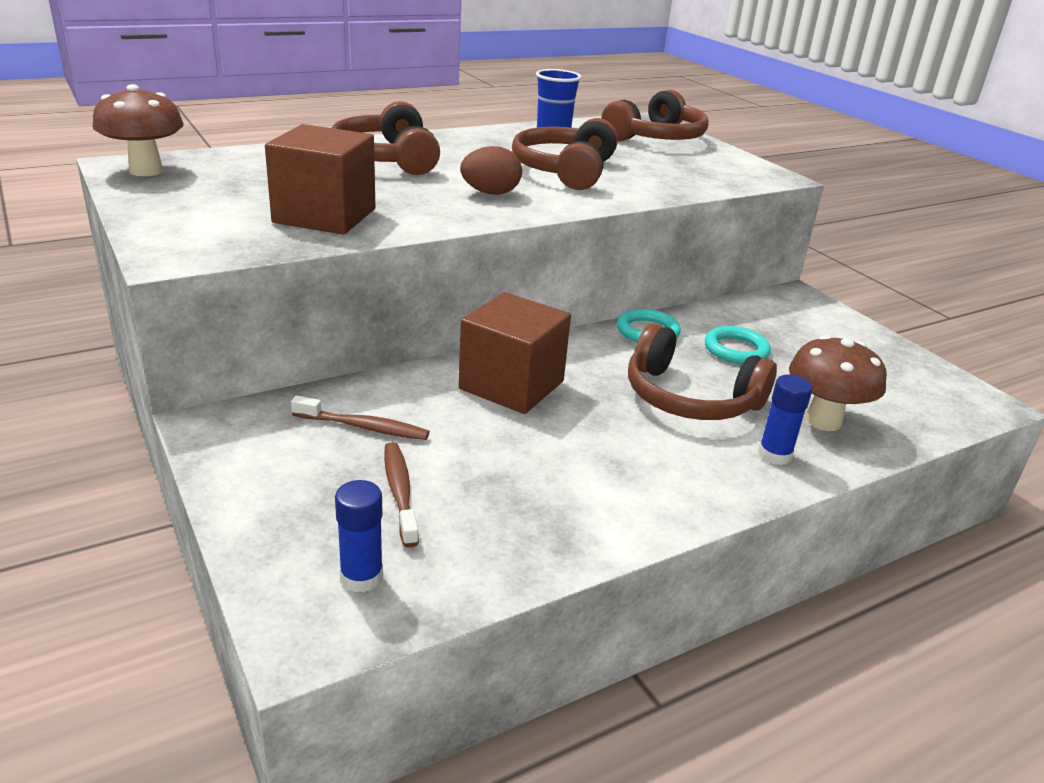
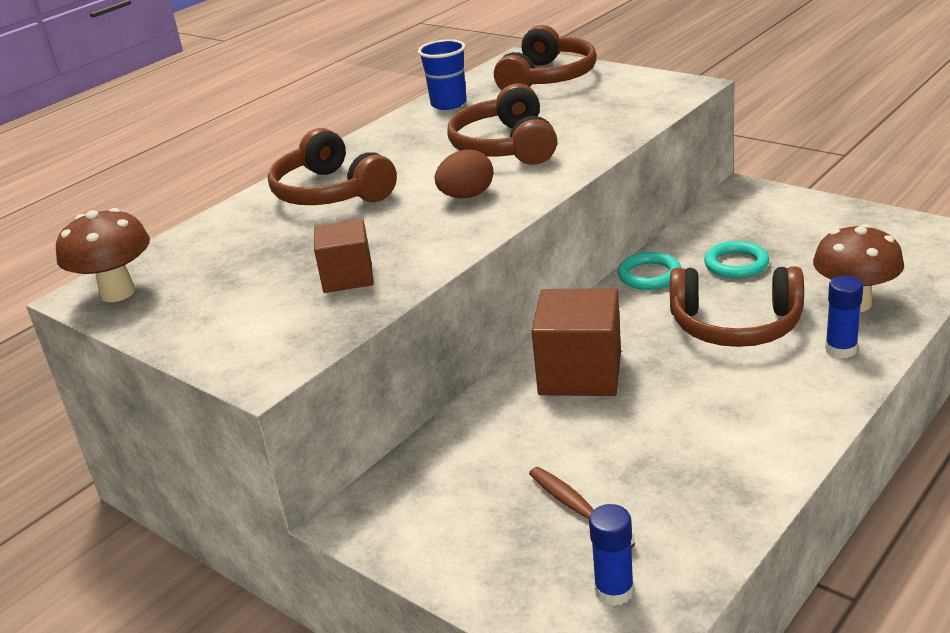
camera: 15 degrees left, 0 degrees up
(325, 216) = (347, 277): brown cube -> brown cube, size x0.62
(364, 427) = (491, 464): brown toothbrush -> none

